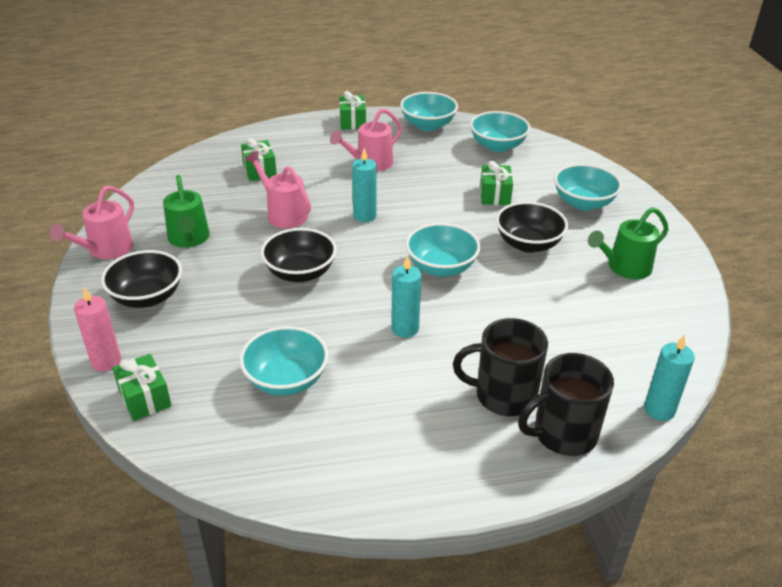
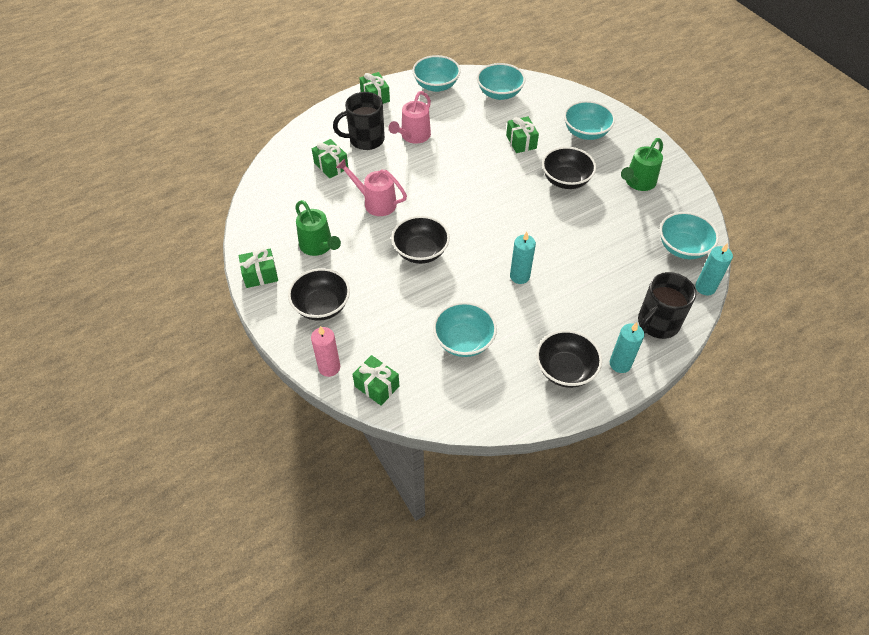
camera: 20 degrees left, 15 degrees up
(106, 250) = (260, 275): pink watering can -> green gift
(364, 216) = (437, 187): turquoise candle -> turquoise candle (620, 364)
(397, 453) = (565, 370): none -> black bowl
(441, 267) = (517, 218): turquoise bowl -> turquoise bowl (682, 247)
(503, 395) = (608, 307): black mug -> black mug (365, 139)

